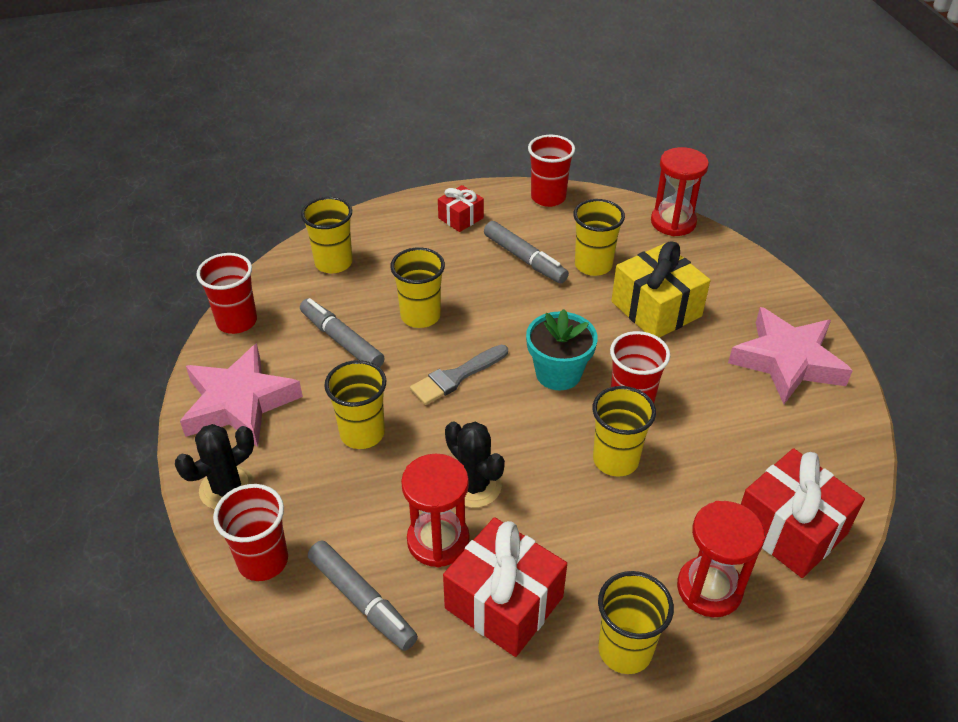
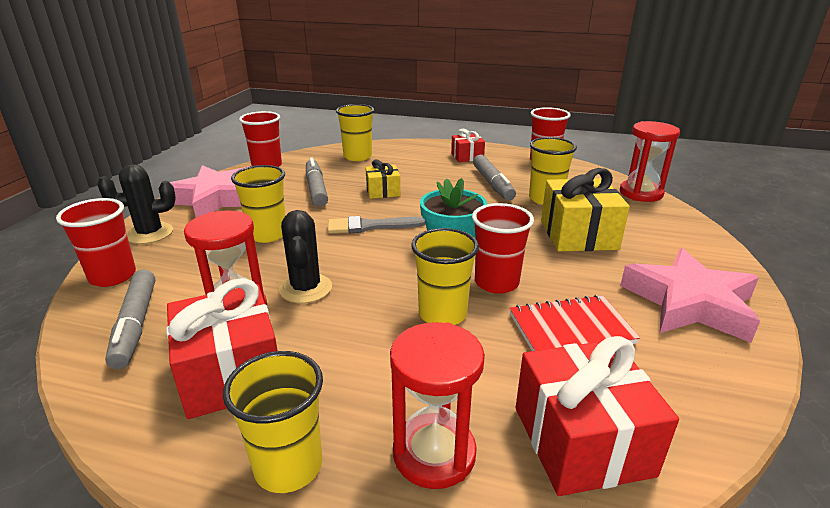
camera: 30 degrees right, 15 degrees down
(420, 316) = (383, 191): yellow cup -> yellow gift
(721, 429) = (571, 329): none -> red notebook

